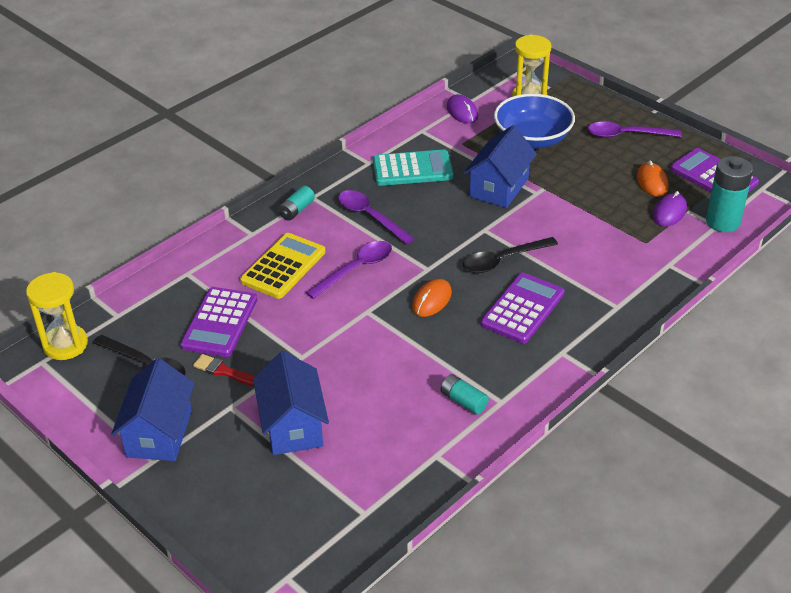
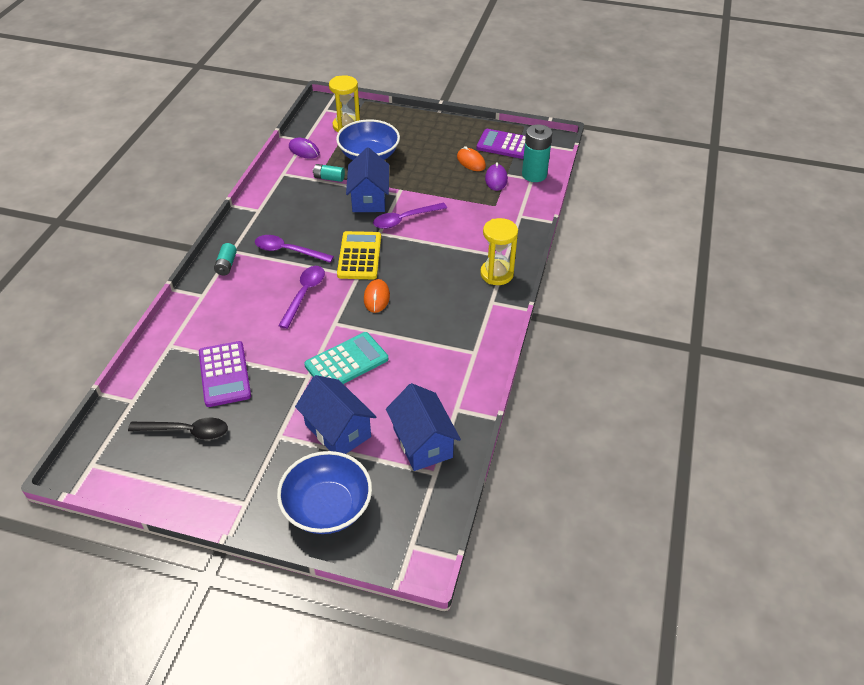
camera: 30 degrees left, 5 degrees up
(65, 345) = (103, 442): yellow hourglass -> yellow hourglass (496, 274)
(159, 433) = (235, 480): blue house -> blue house (422, 443)
(224, 371) = (255, 410): red brush -> none
(229, 499) = (327, 507): none -> blue bowl
(283, 266) = (246, 312): yellow calculator -> yellow calculator (359, 256)
(412, 169) = (296, 205): turquoise calculator -> turquoise calculator (346, 362)
(463, 401) = (449, 362): turquoise battery -> turquoise battery (329, 178)
(503, 260) = (407, 250): black spoon -> none
(522, 309) = (444, 281): purple calculator -> none
(626, 135) = (432, 133): purple spoon -> purple spoon (405, 219)

